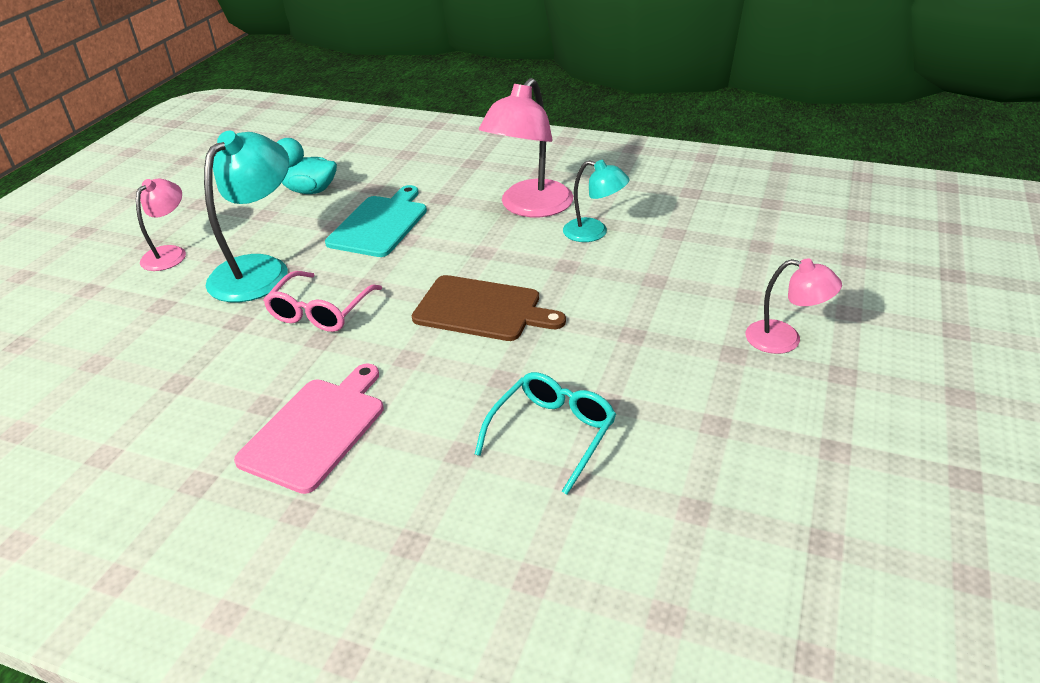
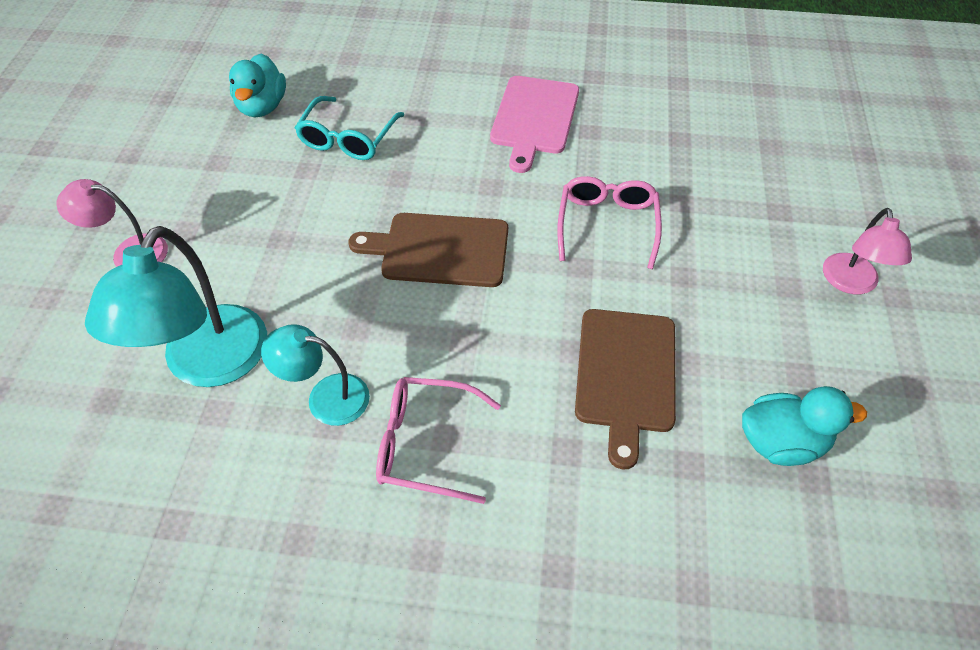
camera: 165 degrees right, 15 degrees up
(260, 269) = (719, 272): turquoise lamp -> turquoise lamp (207, 364)
(380, 224) = (625, 375): turquoise cutting board -> brown cutting board
(530, 207) = (425, 444): pink lamp -> pink glasses
(667, 500) = (262, 107): none -> turquoise duck

